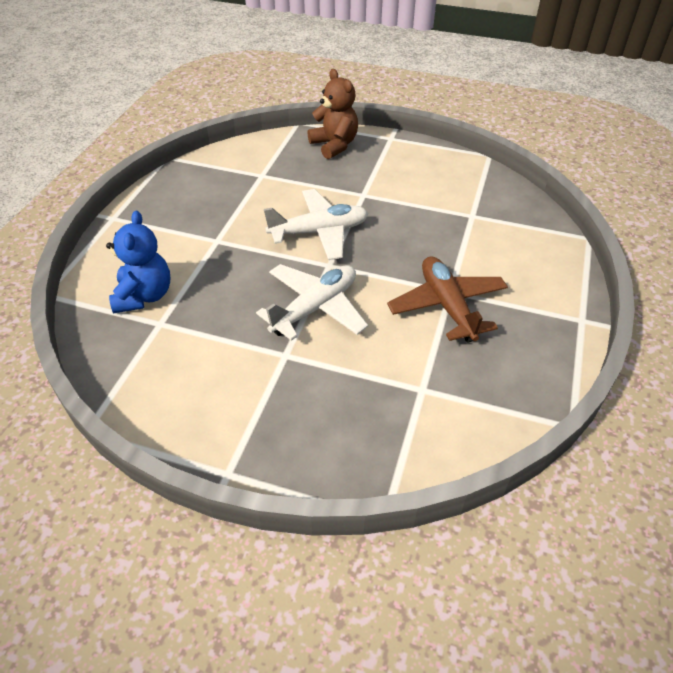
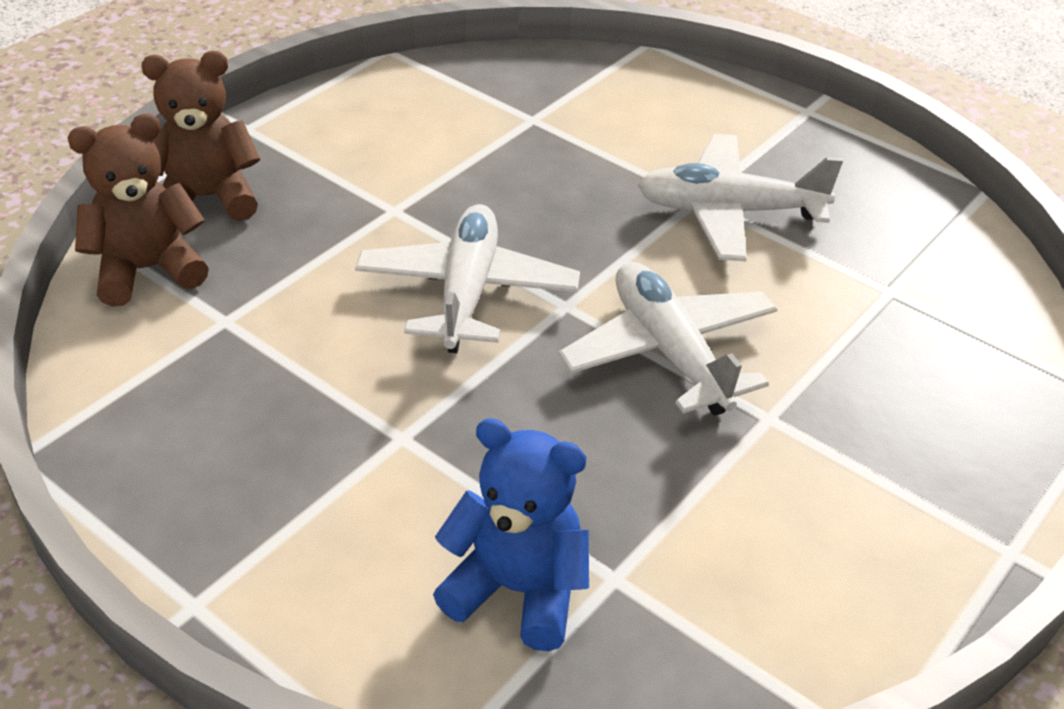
camera: 70 degrees left, 5 degrees down
(280, 147) = (147, 270): none -> brown teddy bear
(447, 306) = (729, 212): brown plane -> white plane

